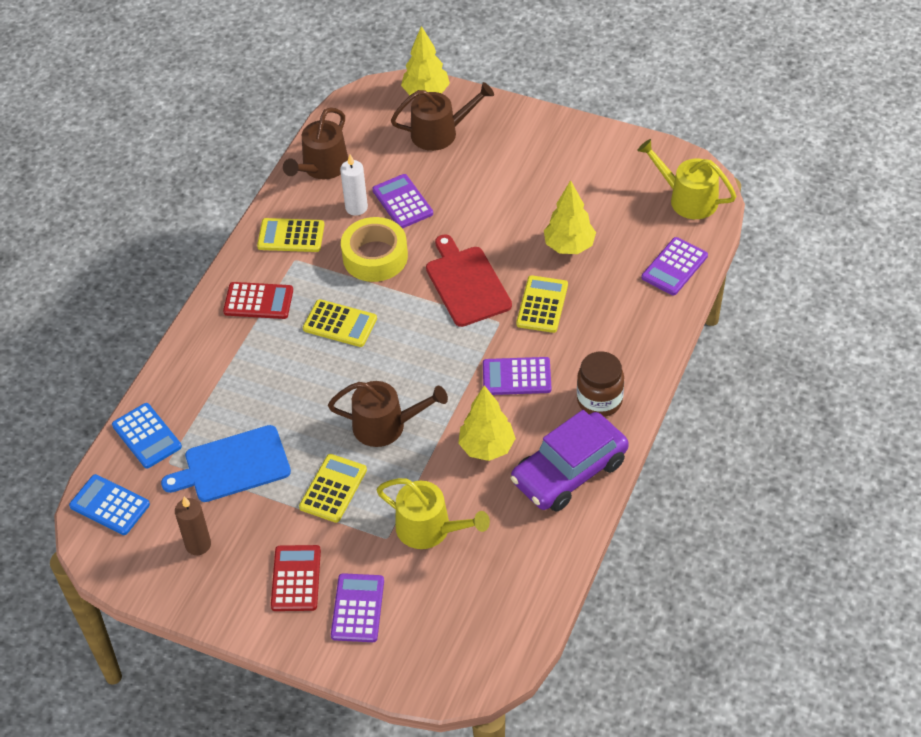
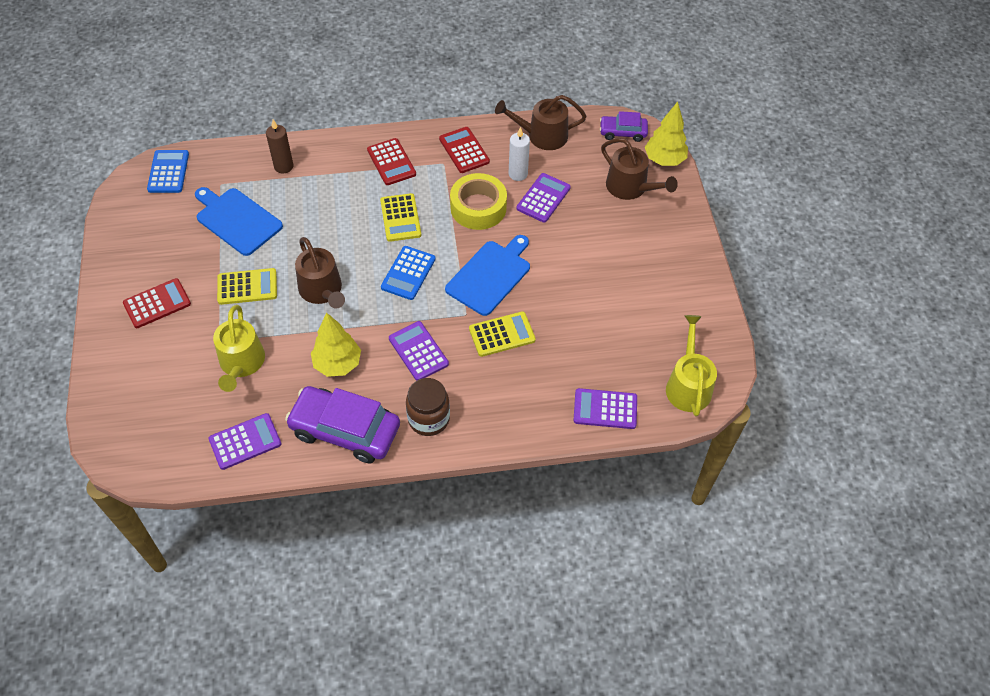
camera: 55 degrees right, 5 degrees up
(147, 436) = (236, 162): blue calculator -> blue calculator (408, 273)
(198, 544) = (159, 234): brown candle -> brown candle (283, 166)
(291, 236) = (464, 150): yellow calculator -> red calculator
(357, 608) = (148, 353): purple calculator -> purple calculator (245, 441)
(367, 106) = (623, 132): none -> purple car
(466, 283) = (490, 275): red cutting board -> blue cutting board
(569, 246) = (575, 325): yellow tree -> none

